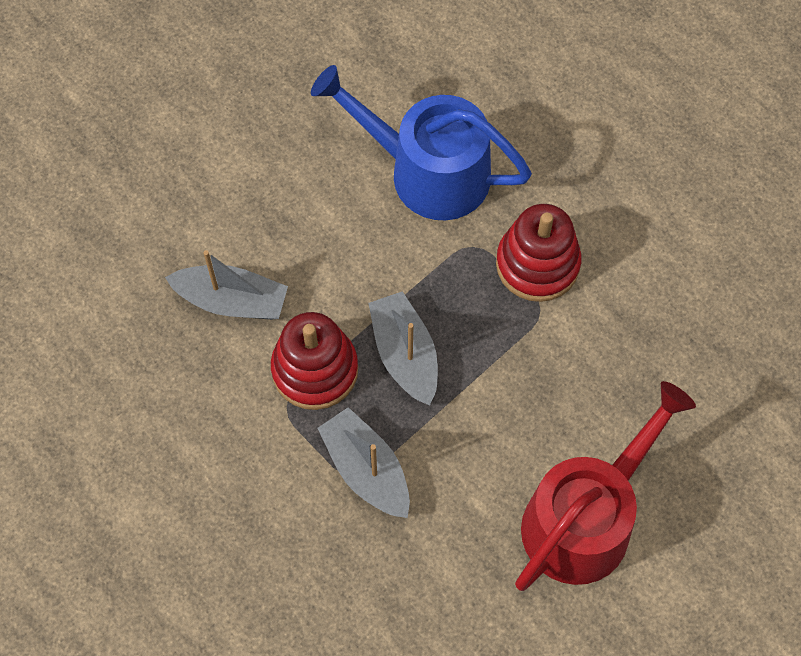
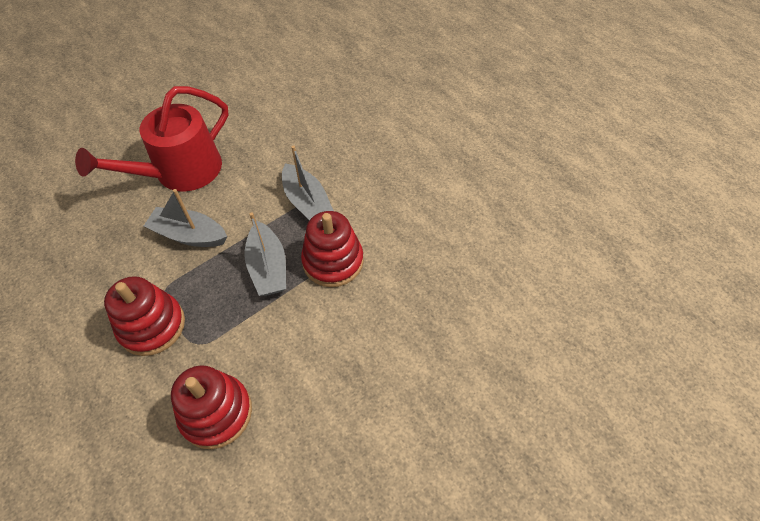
camera: 175 degrees left, 10 degrees down
(232, 301) = (390, 312): grey boat -> grey boat (189, 235)
(428, 172) = (216, 413): blue watering can -> red stacking toy

